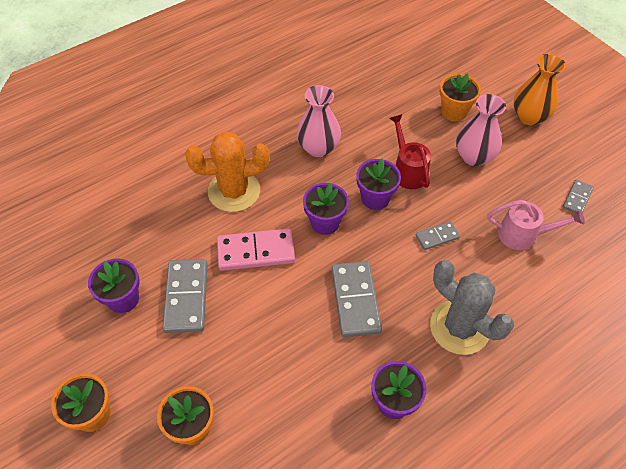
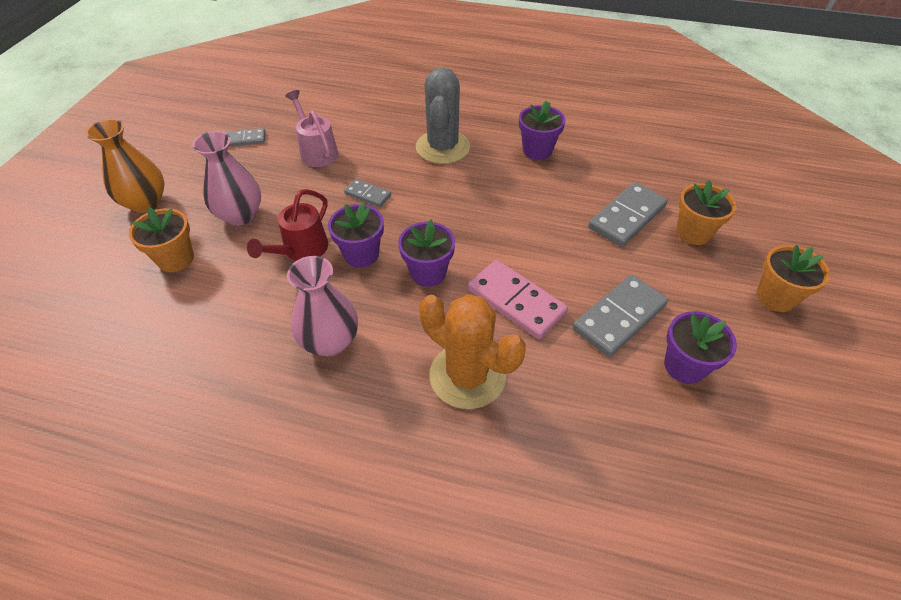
camera: 130 degrees left, 5 degrees down
(355, 300) = (485, 208): grey domino -> grey domino (627, 217)

